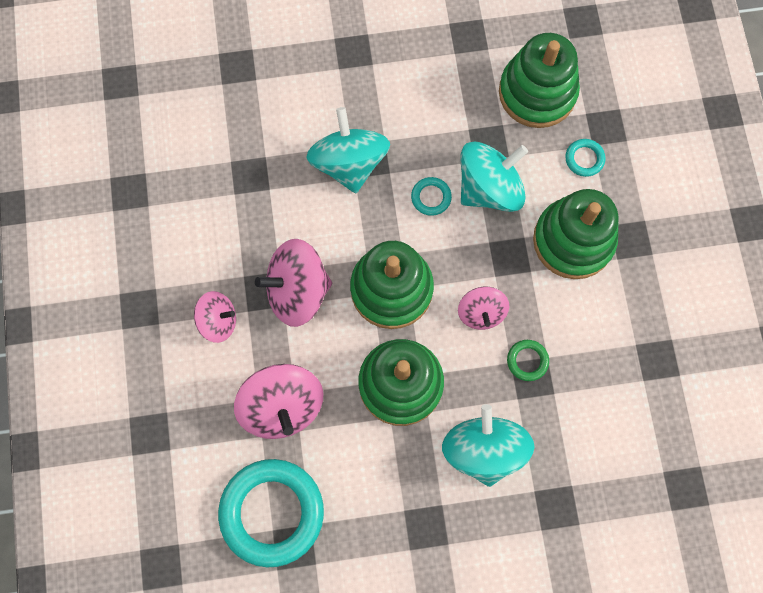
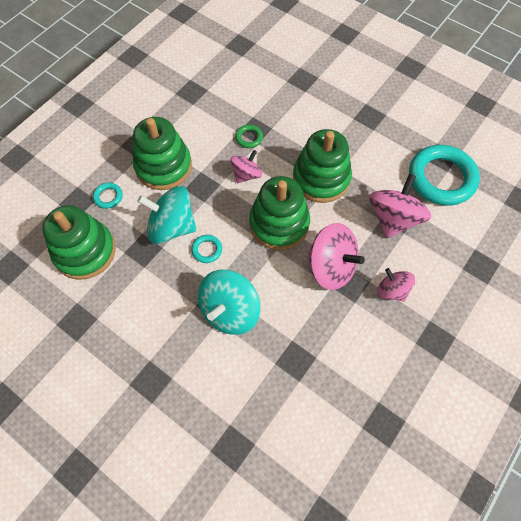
camera: 135 degrees left, 10 degrees down
(484, 449) = (310, 122): turquoise spinning top -> none

